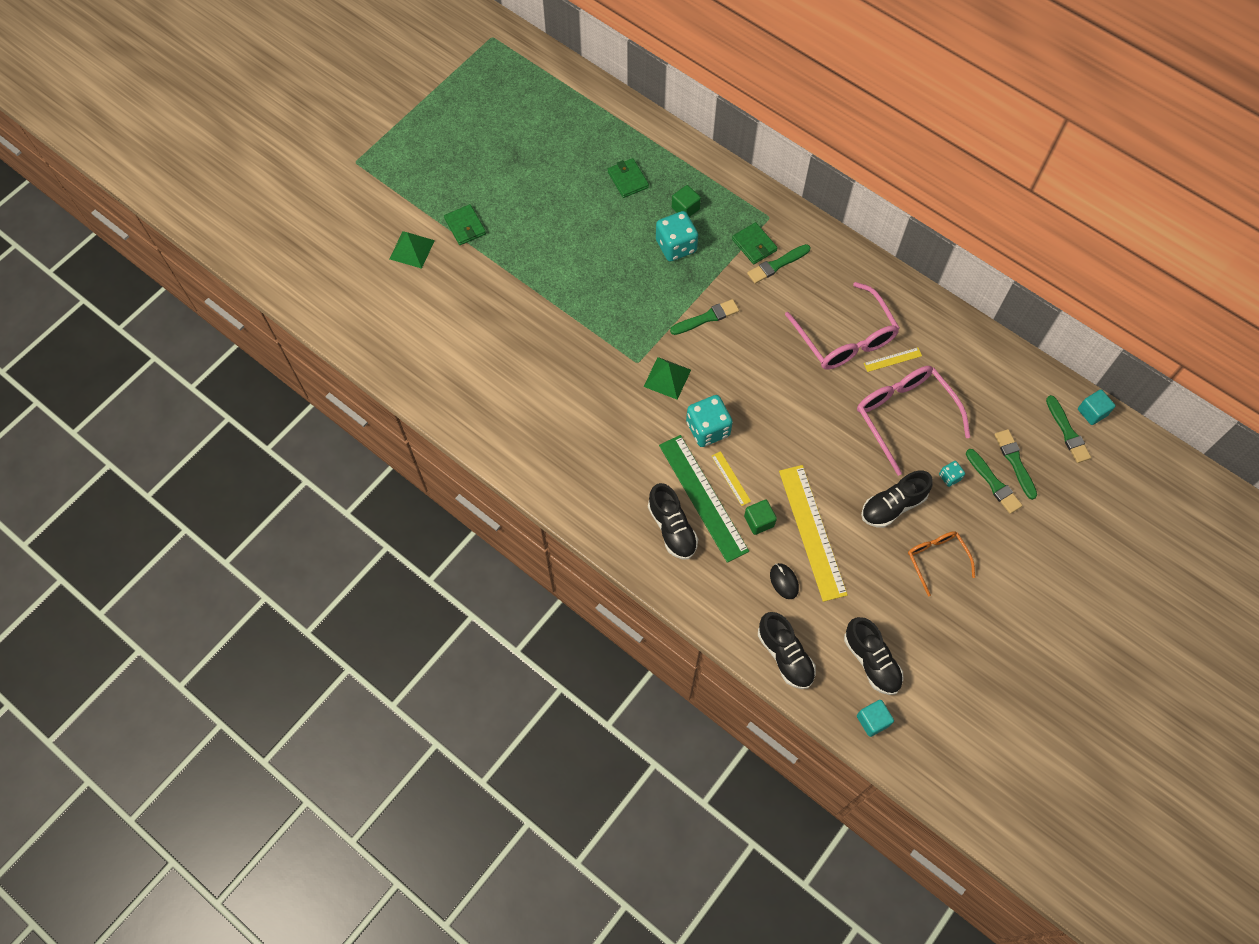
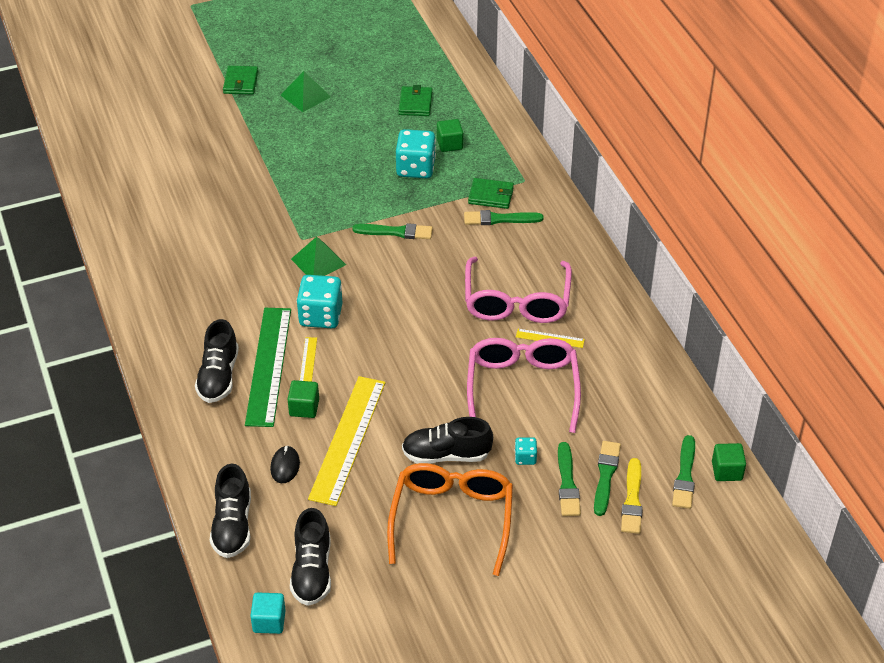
camera: 30 degrees right, 20 degrees down
(412, 249) = (181, 81): green pyramid -> green pyramid (305, 96)
(754, 245) = (491, 196): green wallet -> green wallet turned 75 degrees counterclockwise
(936, 559) = (452, 519): orange glasses -> orange glasses, size x1.73
(1046, 472) = (632, 500): none -> yellow brush
(1092, 412) = (727, 471): turquoise cube -> green cube

